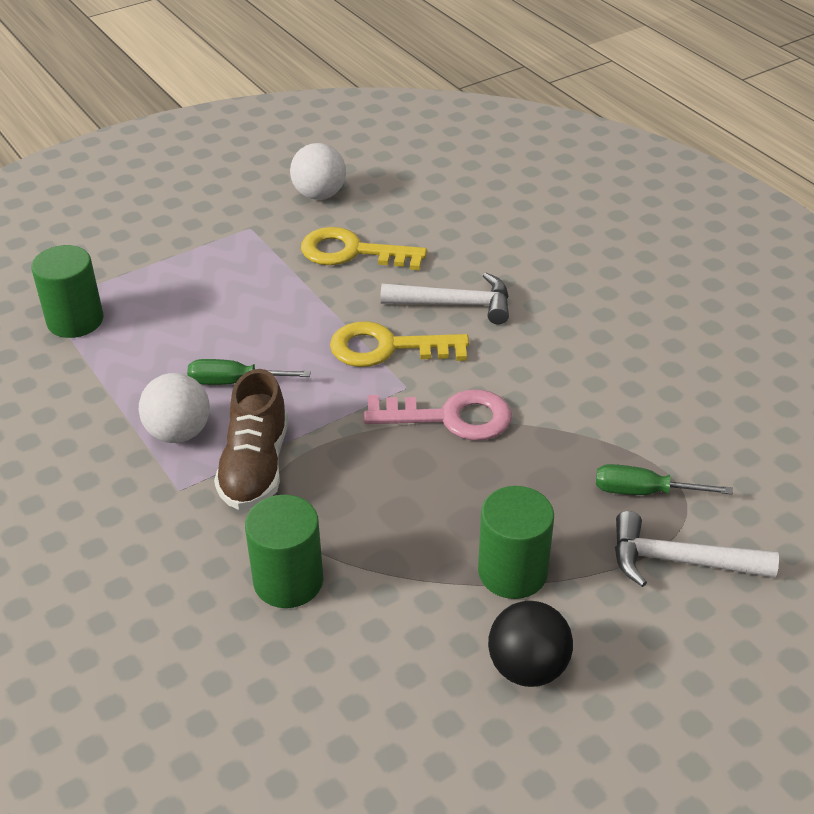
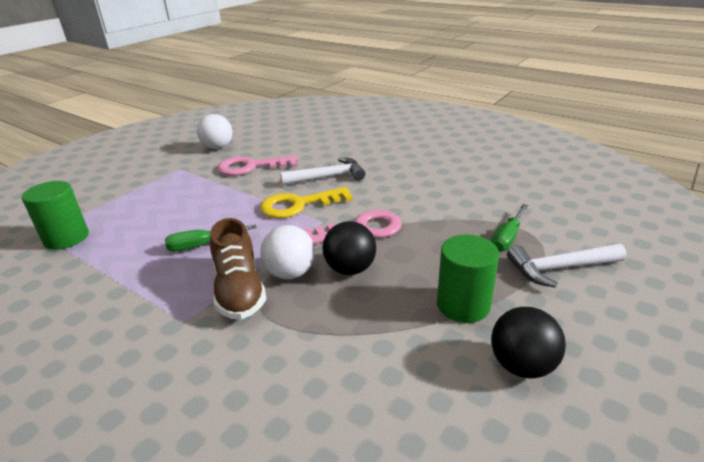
camera: 20 degrees left, 10 degrees down
(179, 432) = (170, 284): white ball -> white ball (290, 273)
(288, 581) = (303, 361): green cylinder -> none
(352, 252) = (251, 167): yellow key -> pink key
(403, 476) = (350, 269): none -> black ball
(644, 492) = (507, 238): green screwdriver -> green screwdriver turned 45 degrees counterclockwise

